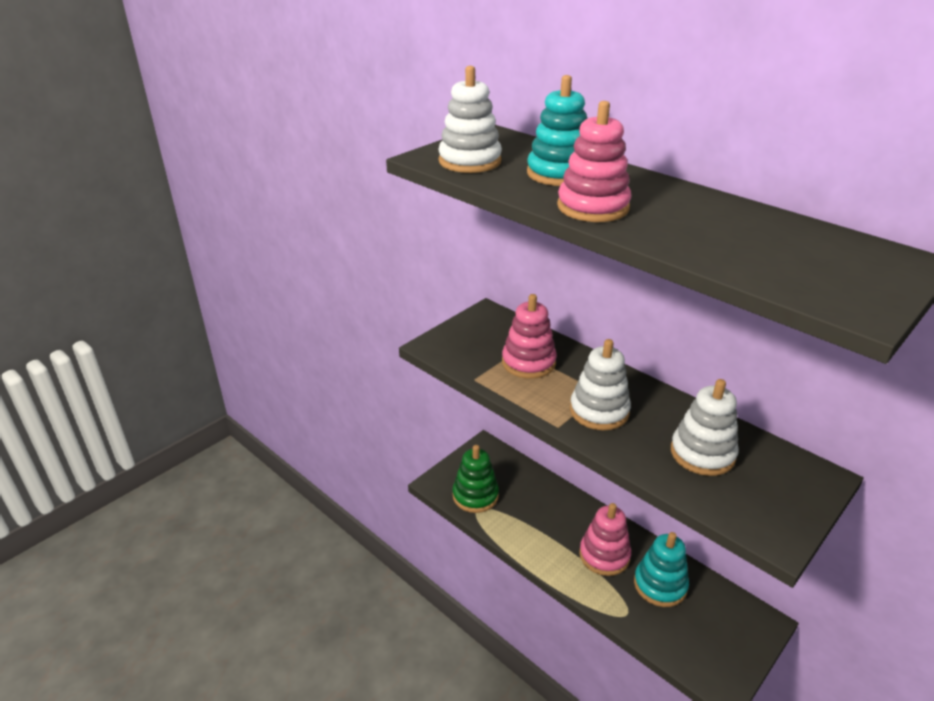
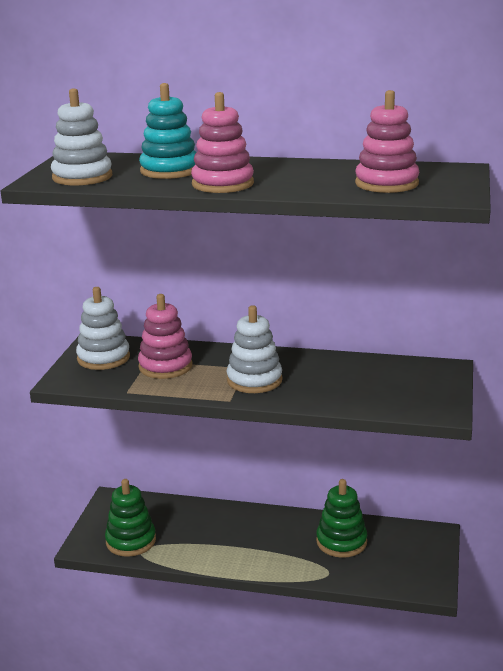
camera: 30 degrees left, 10 degrees down
(604, 555) = (281, 540): pink stacking toy -> pink stacking toy (386, 184)
(660, 585) = (341, 542): turquoise stacking toy -> green stacking toy
(702, 453) = (355, 381): white stacking toy -> white stacking toy (103, 358)

